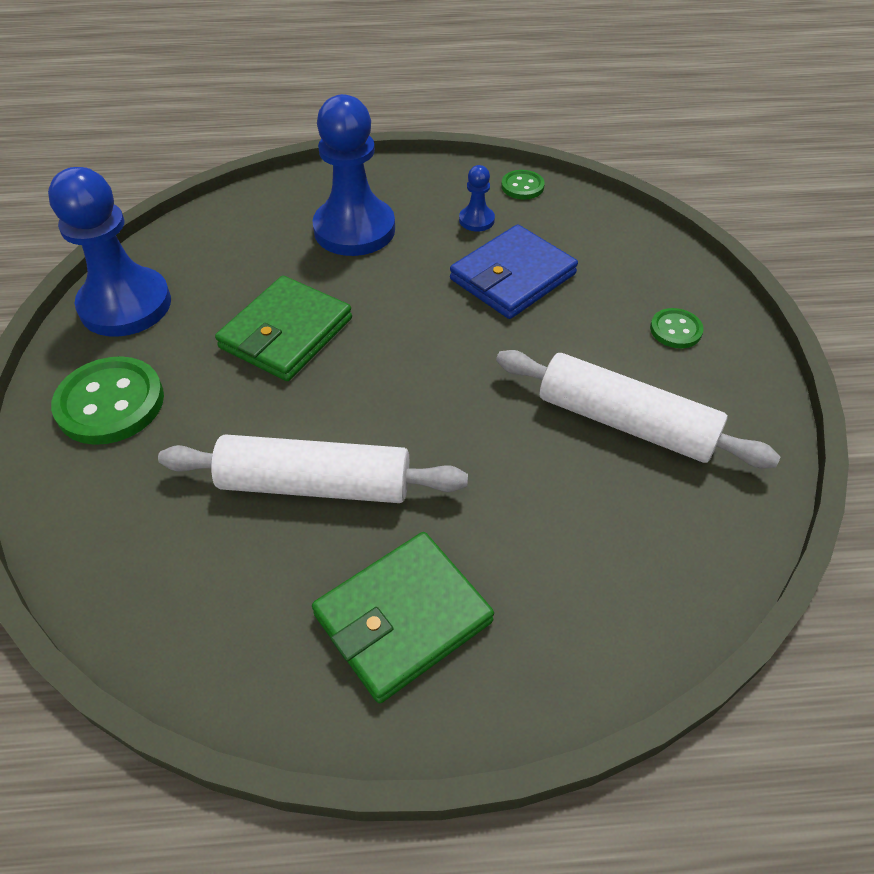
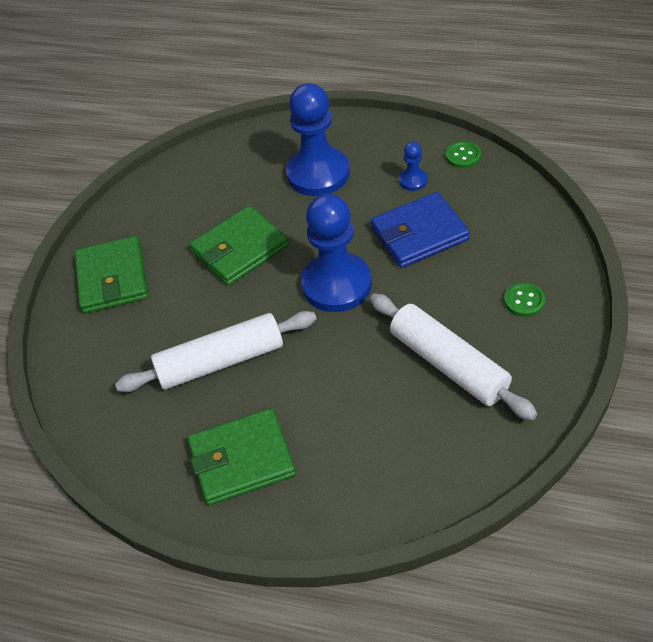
camera: 25 degrees right, 0 degrees up
(110, 403) = (112, 278): green button -> green wallet
(125, 305) = (142, 208): blue pawn -> blue pawn (336, 284)
(315, 484) = (220, 361): white rolling pin -> white rolling pin turned 45 degrees counterclockwise

